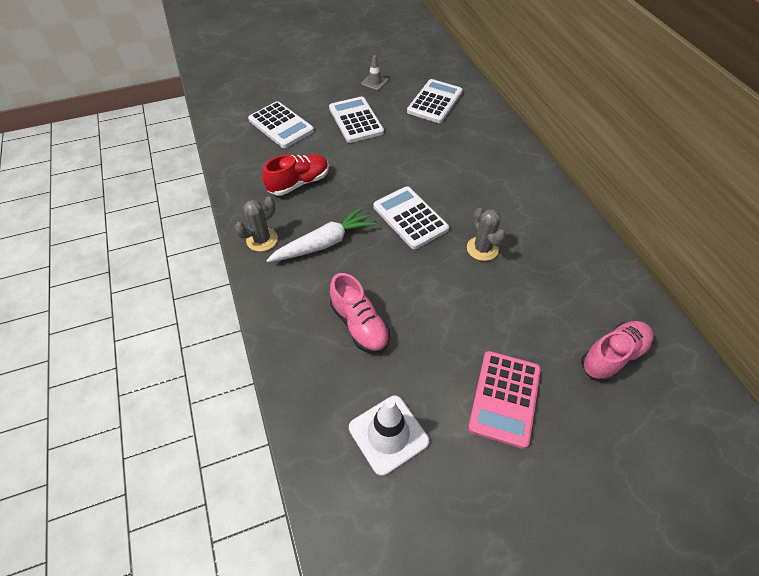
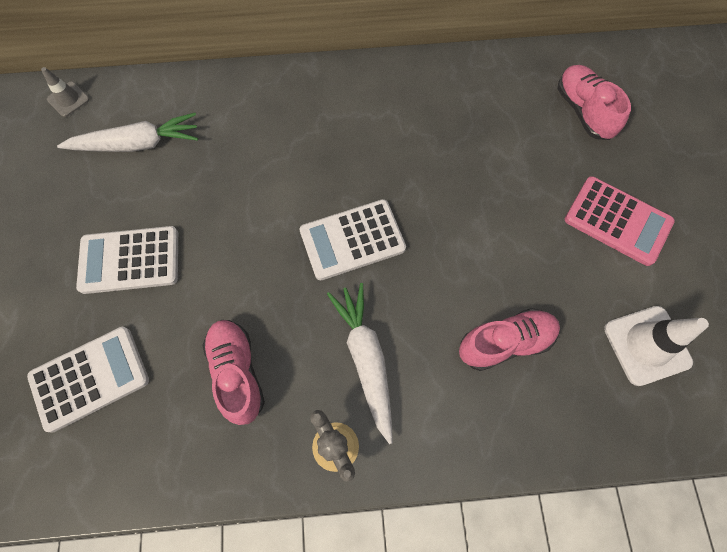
camera: 75 degrees left, 15 degrees up
(299, 183) = (237, 372): red shoe -> pink shoe
(374, 82) = (49, 211): grey traffic cone -> grey traffic cone (68, 99)
(434, 102) = (137, 144): white calculator -> white carrot
(482, 248) = (423, 176): grey cactus -> none

